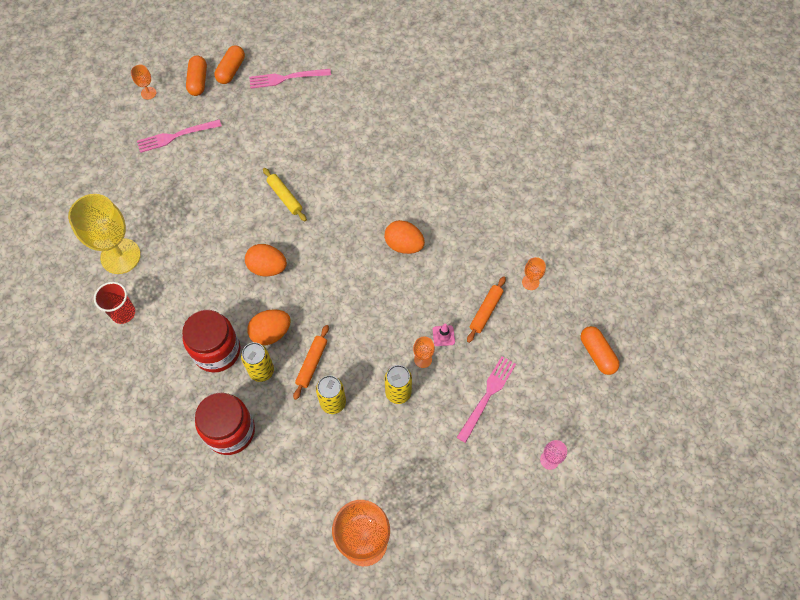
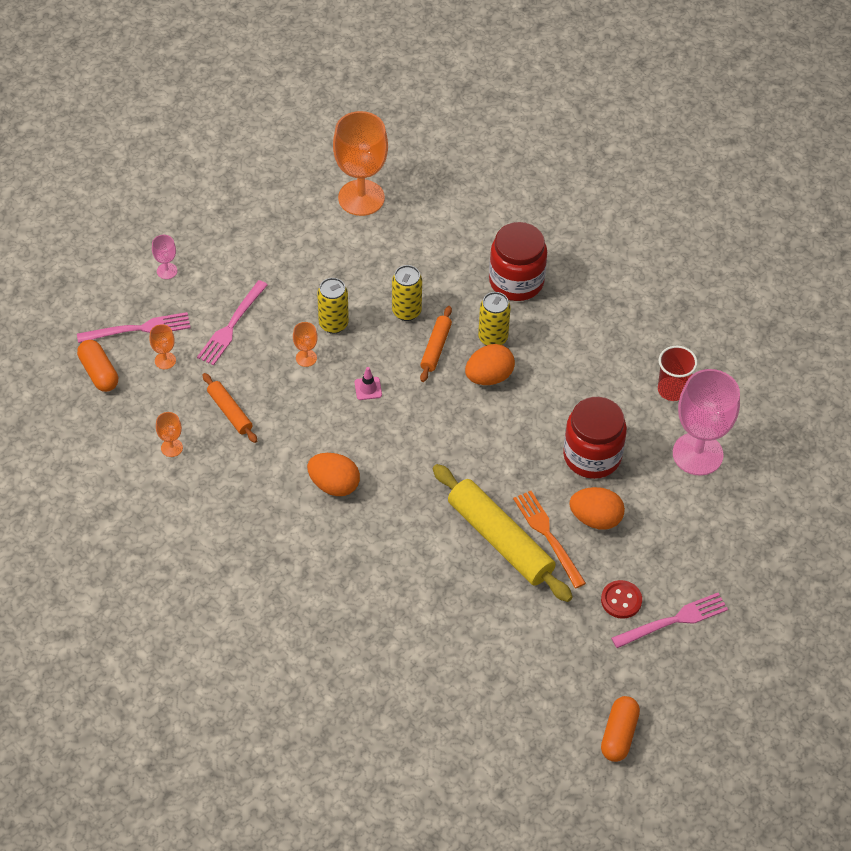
camera: 175 degrees right, 10 degrees down
(120, 256) = (697, 454): yellow goblet -> pink goblet
(148, 93) = (735, 688): orange goblet -> orange goblet (165, 360)
(198, 81) = (665, 712): orange capsule -> none
(208, 151) = (621, 600): none -> red button
(217, 351) = (549, 356): red jar -> red jar (592, 456)
(250, 198) = (548, 535): none -> orange fork
(267, 267) = (507, 449): orange egg -> orange egg (595, 519)
(285, 197) = (500, 539): yellow rolling pin -> yellow rolling pin, size x1.95
(286, 78) = (530, 725): pink fork -> pink fork (139, 329)
(443, 335) = (282, 383): pink traffic cone -> pink traffic cone (368, 388)
(486, 311) = (230, 412): orange rolling pin -> orange rolling pin turned 60 degrees counterclockwise

